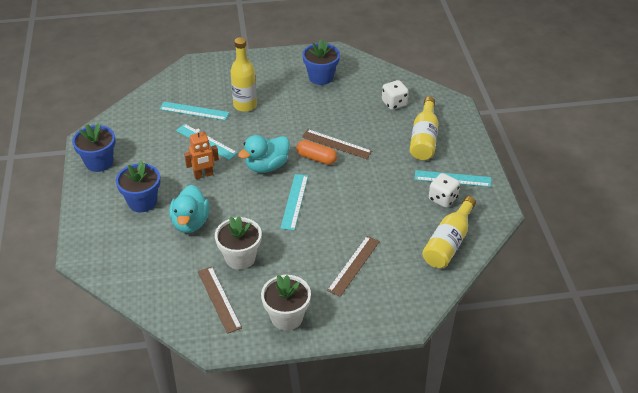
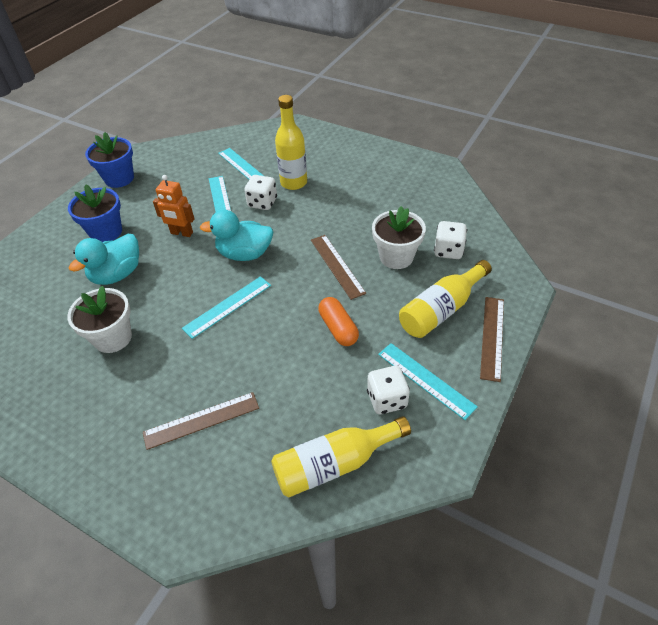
camera: 40 degrees right, 5 degrees up
(219, 299) = (45, 370): brown ruler -> brown ruler (492, 337)
(238, 129) = (262, 203): none -> white dice
(287, 317) = (73, 436): white flower pot -> white flower pot (396, 257)
(316, 158) = (300, 271): orange capsule -> orange capsule (338, 328)
(321, 77) = (397, 187): blue flower pot -> none

